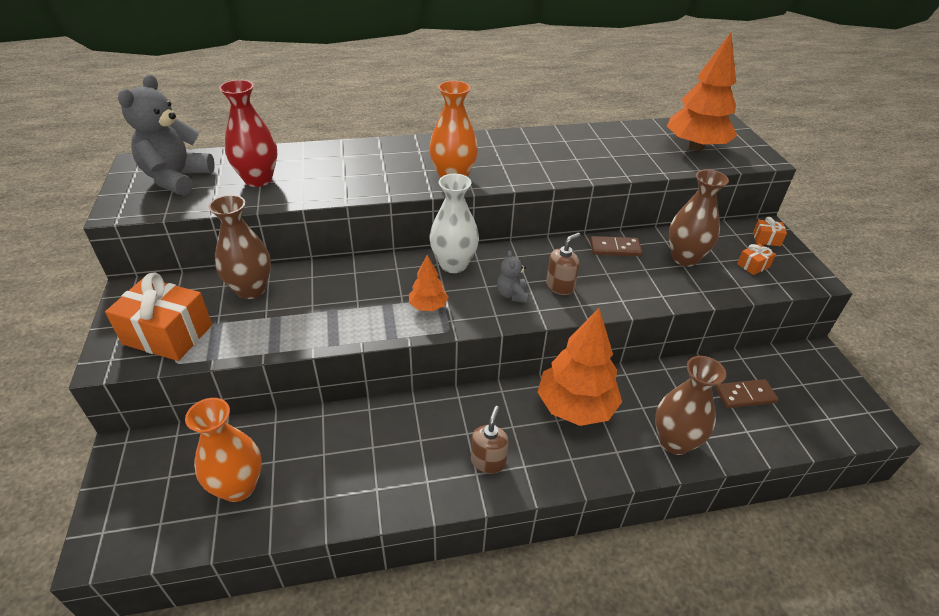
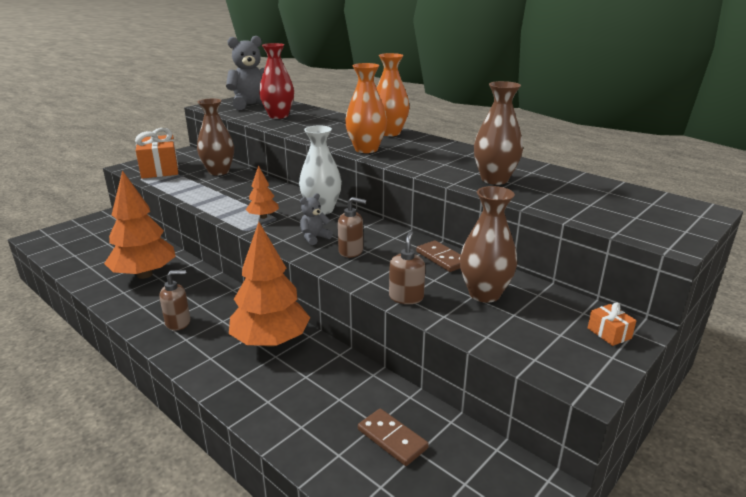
camera: 55 degrees right, 15 degrees down
(238, 487) = (97, 252): orange vase -> orange vase (389, 133)
(662, 295) = (406, 297): none -> brown soap dispenser
(674, 442) = (278, 408): brown vase -> brown vase (494, 179)
(695, 147) = (612, 208): orange tree -> orange tree (144, 274)
(753, 265) = (540, 335): orange gift -> none

